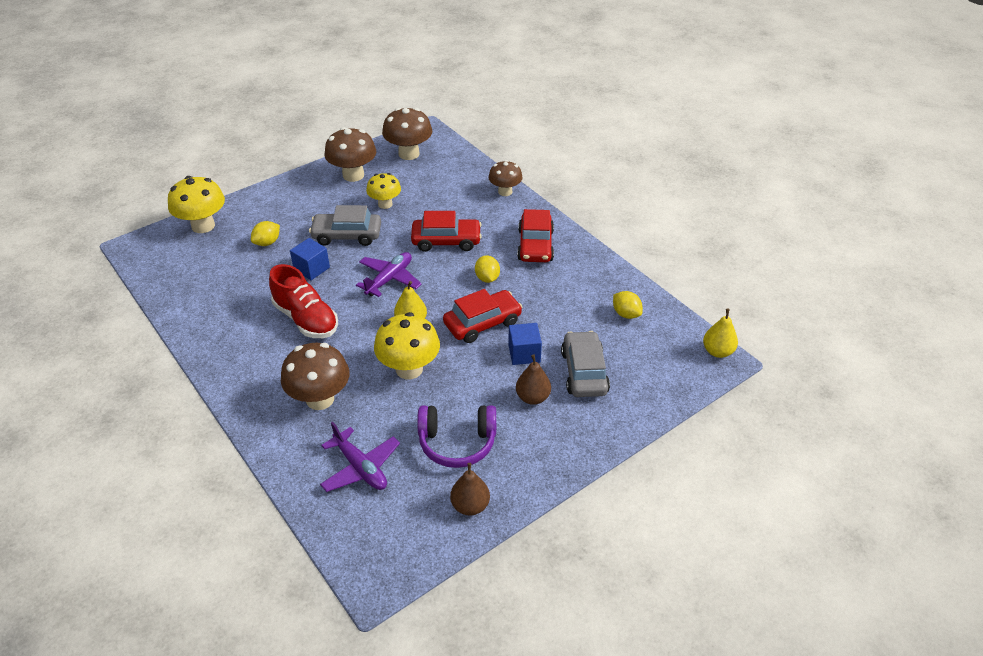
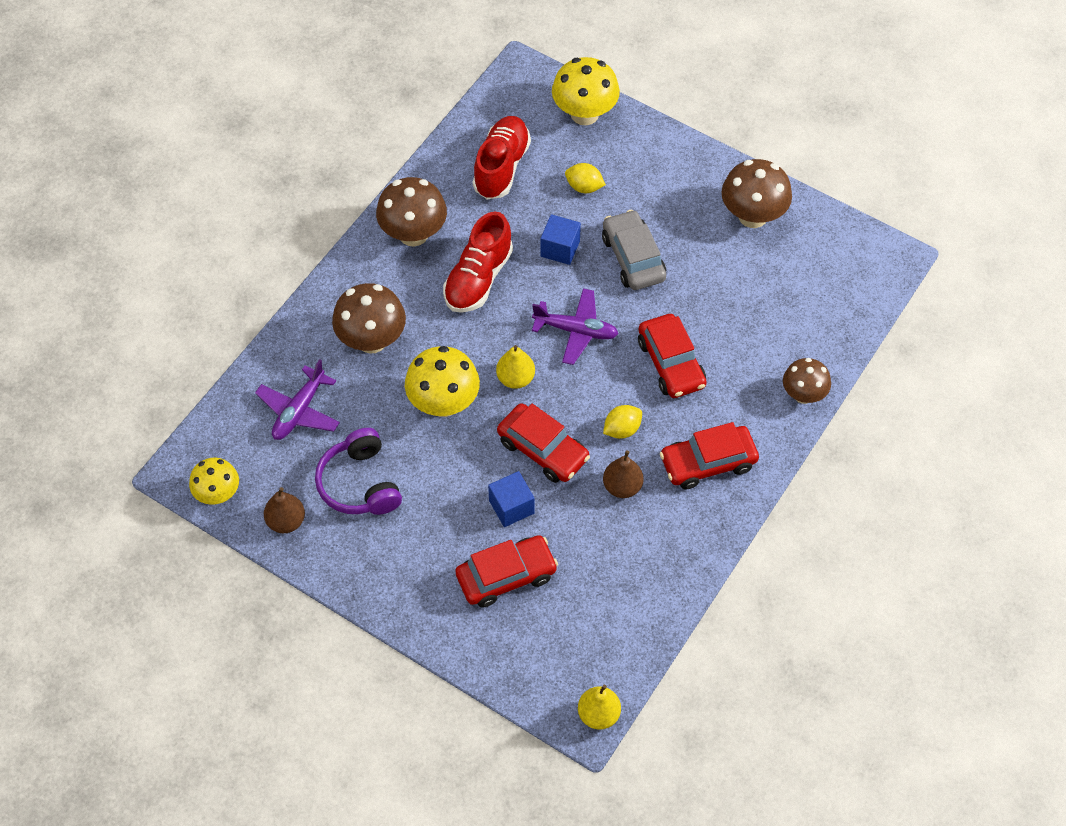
camera: 70 degrees right, 15 degrees up
(212, 280) = (501, 167): none -> red shoe
(385, 204) = (711, 273): yellow mushroom -> yellow mushroom (218, 494)
(409, 154) = (830, 257): brown mushroom -> brown mushroom (413, 234)
(532, 397) = (448, 535): brown pear -> brown pear (622, 487)
(584, 372) = (506, 576): grey car -> red car
(626, 314) = (623, 597): yellow lemon -> none

